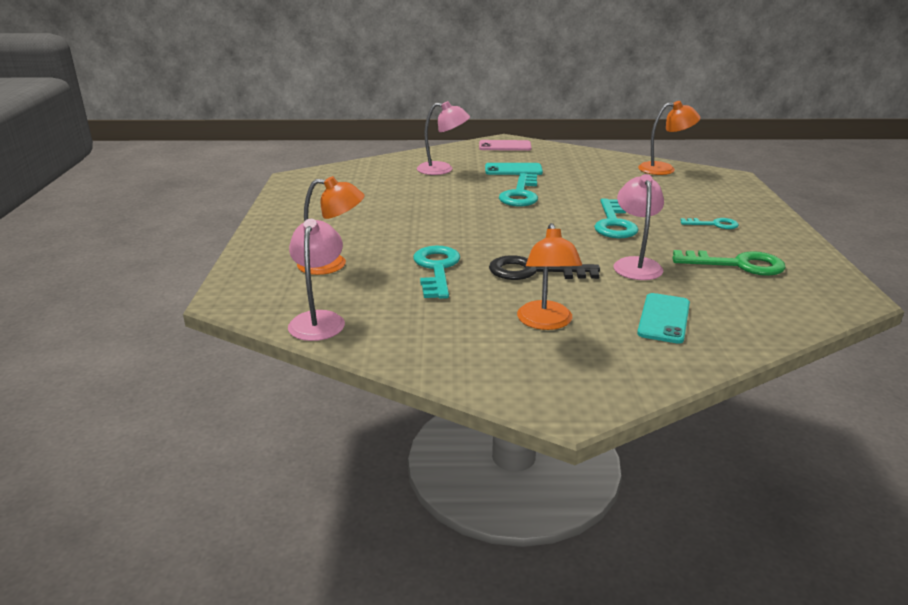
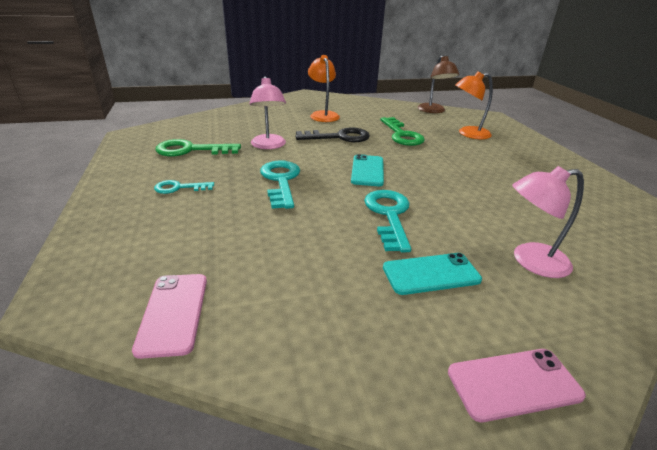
camera: 165 degrees right, 5 degrees up
(319, 320) = (433, 111): pink lamp -> brown lamp
(436, 269) = (402, 135): turquoise key -> green key
(663, 318) = (260, 119): turquoise phone -> turquoise phone (367, 171)
(664, 169) = (173, 313): orange lamp -> pink phone

